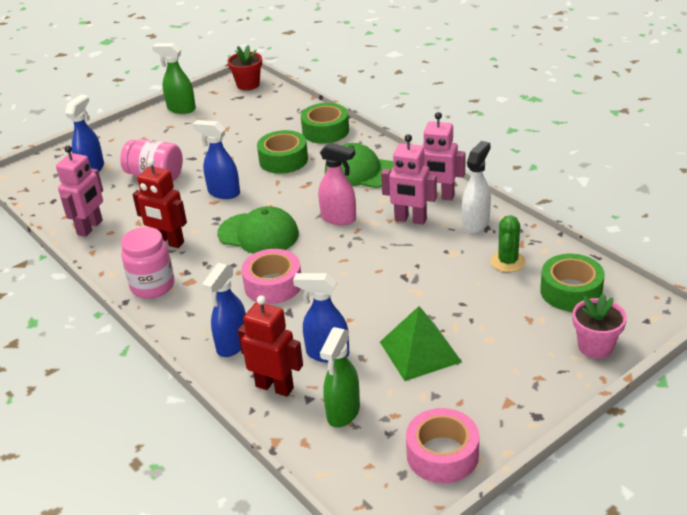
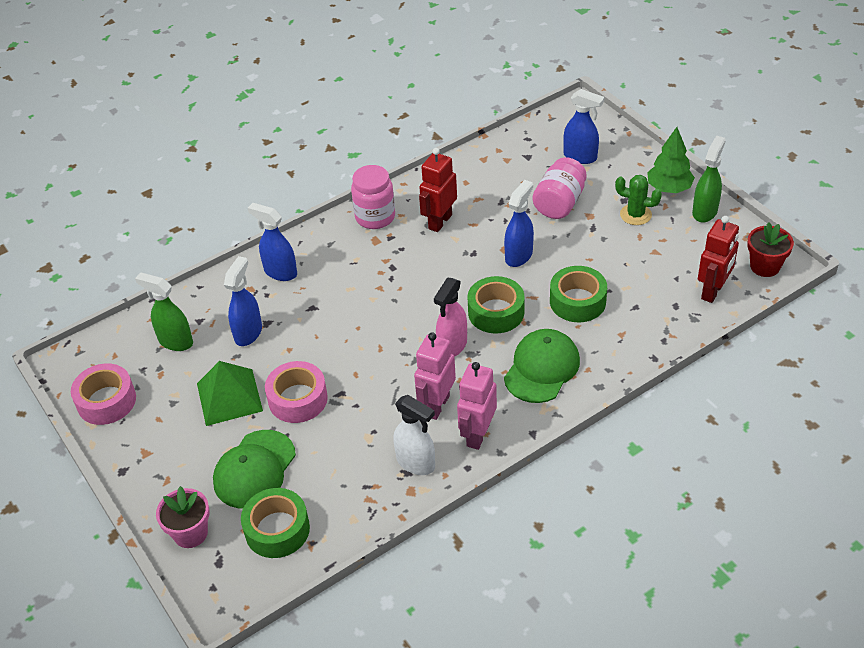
camera: 95 degrees right, 10 degrees up
(90, 228) = (475, 168): pink robot -> none
(148, 125) = (669, 188): none -> green tree
(258, 234) = (438, 284): green cap -> green cap (254, 469)
(273, 285) = (354, 296): pink tape -> pink tape (298, 399)
(275, 387) = (220, 299): red robot -> red robot (713, 291)
(325, 131) = (639, 338): green tape -> green tape (496, 312)
(508, 262) = (341, 482): green cactus -> green cactus (635, 215)

